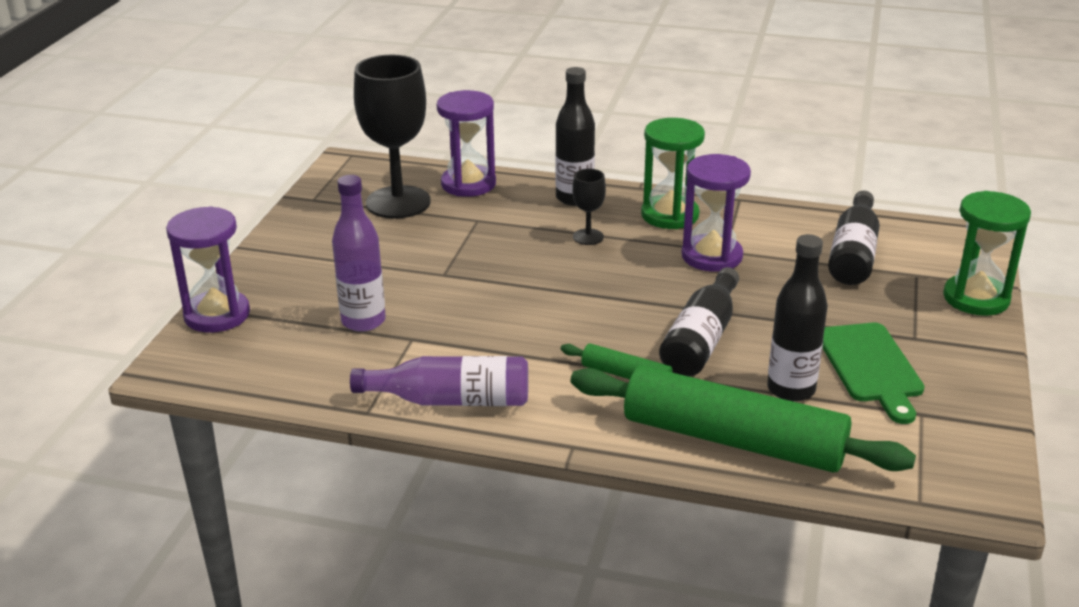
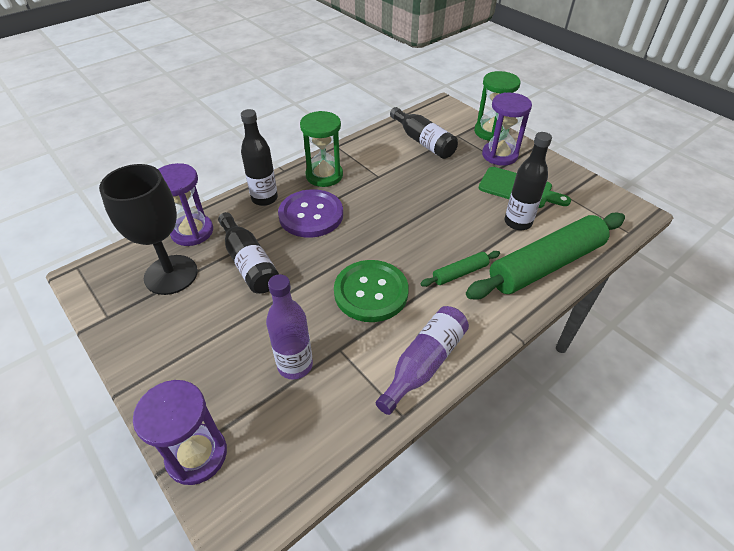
camera: 55 degrees left, 15 degrees up
(515, 325) = (371, 292): none -> green button
(588, 237) = (311, 215): black goblet -> purple button
(701, 339) = (450, 228): black bottle -> black bottle (249, 263)
(711, 256) = (379, 183): purple hourglass -> purple hourglass (499, 155)

